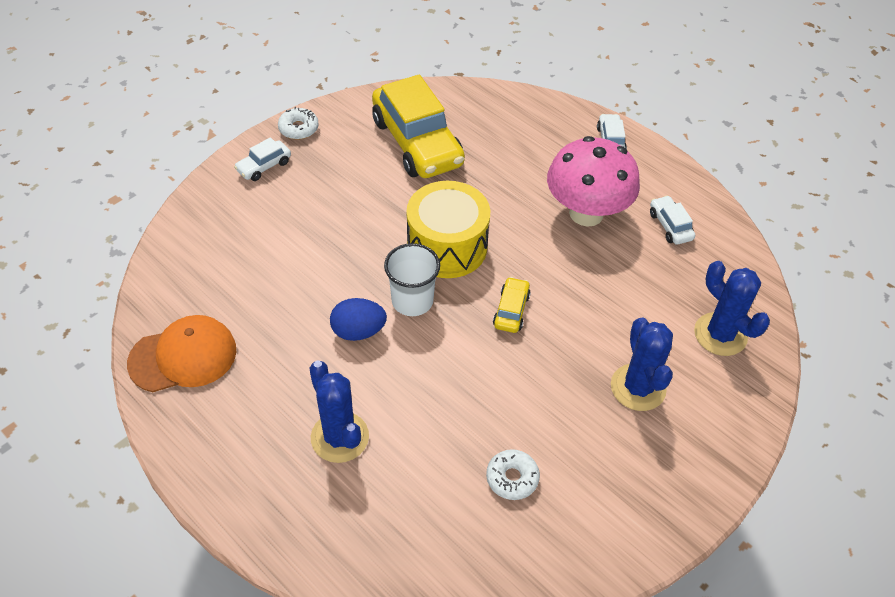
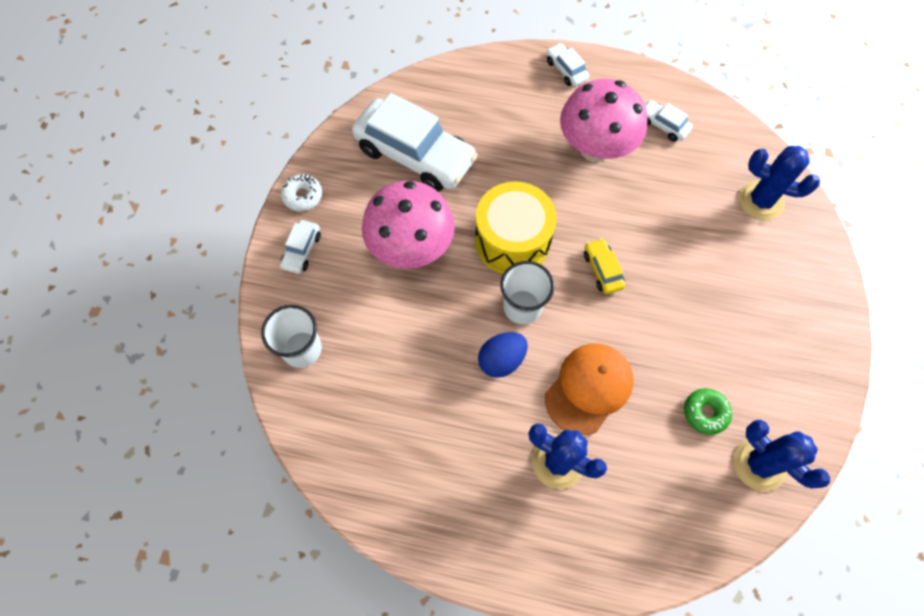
camera: 30 degrees left, 15 degrees up
(183, 356) = (378, 472): orange cap -> orange cap (589, 388)
(202, 235) = (302, 349): none -> white cup
(354, 208) = (411, 248): none -> pink mushroom
(417, 142) = (415, 155): yellow car -> white car
(512, 478) = (705, 413): white donut -> green donut
(638, 387) = (736, 281): blue cactus -> blue cactus (759, 464)

